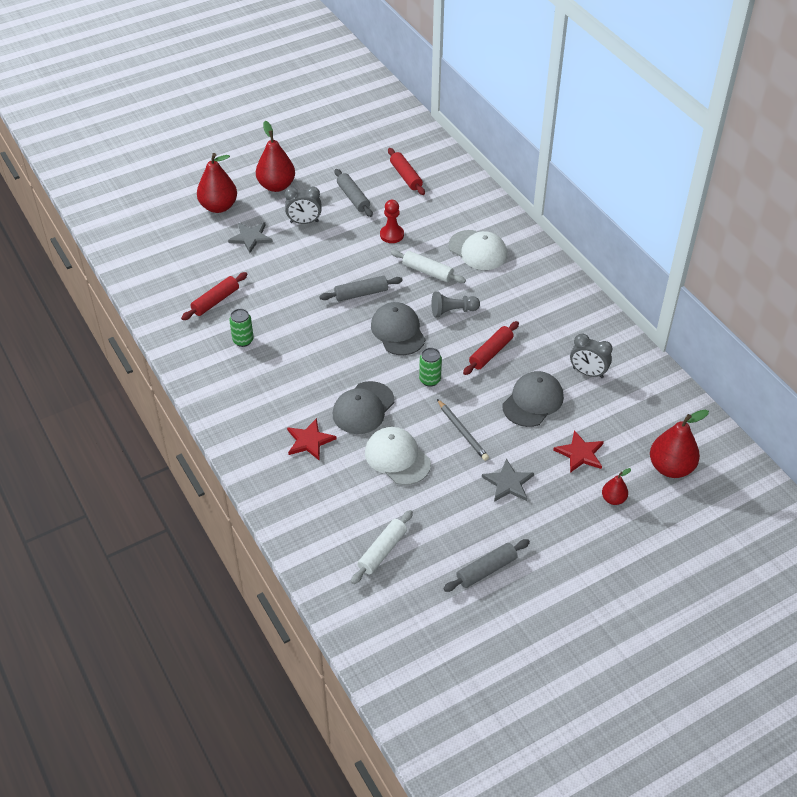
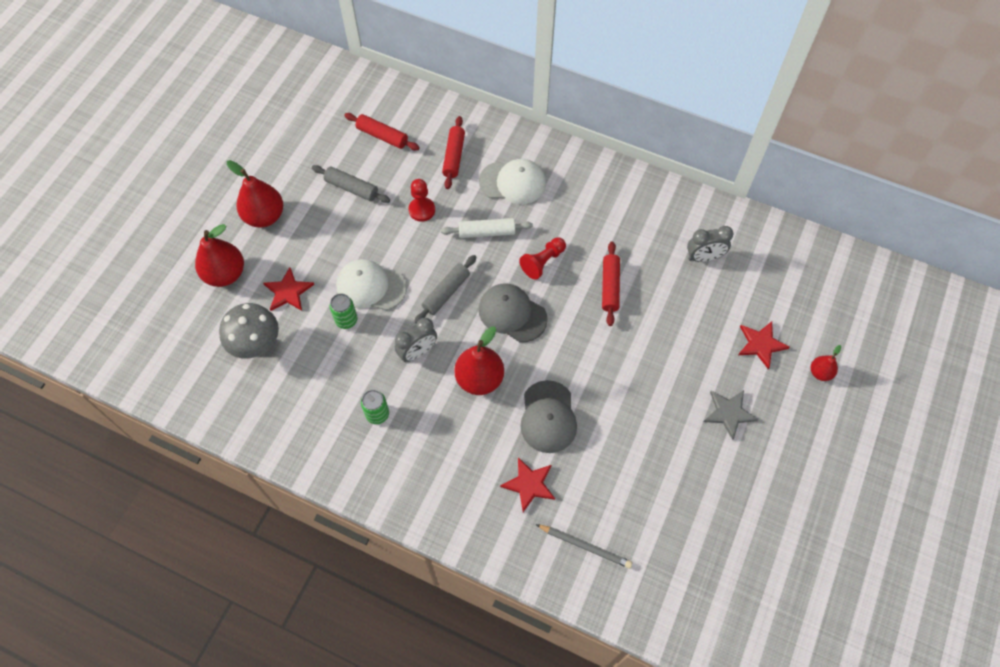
camera: 35 degrees left, 15 degrees up
(201, 258) = (257, 345): none -> grey mushroom
(215, 301) = (313, 386): red rolling pin -> red rolling pin (454, 156)
(251, 238) = (288, 292): grey star -> red star
(304, 222) = (326, 243): grey clock -> grey clock (418, 352)
(382, 551) = (684, 556): white rolling pin -> none
(397, 458) = (619, 450): white cap -> white cap (371, 286)
(430, 380) = (581, 349): green can -> green can (346, 320)
(452, 311) = (543, 262): grey pawn -> red pawn
(462, 431) = (651, 385): grey pencil -> grey pencil (585, 546)
(486, 570) = (780, 513): grey rolling pin -> none
(533, 401) = (683, 315): grey cap -> none
(671, 467) = (838, 312): red pear -> red pear (479, 379)

